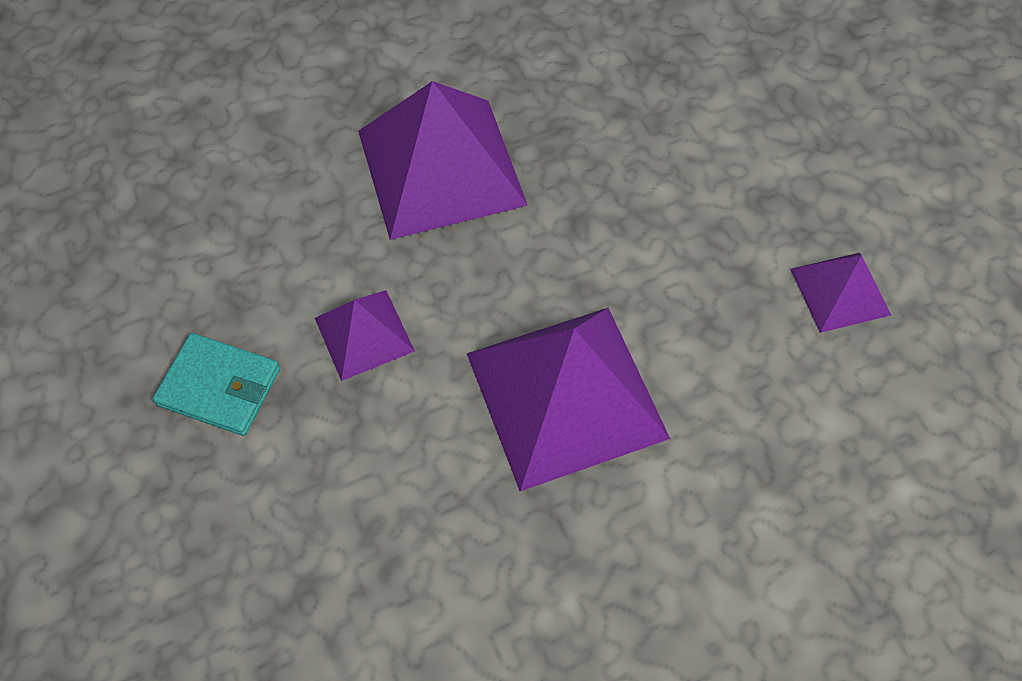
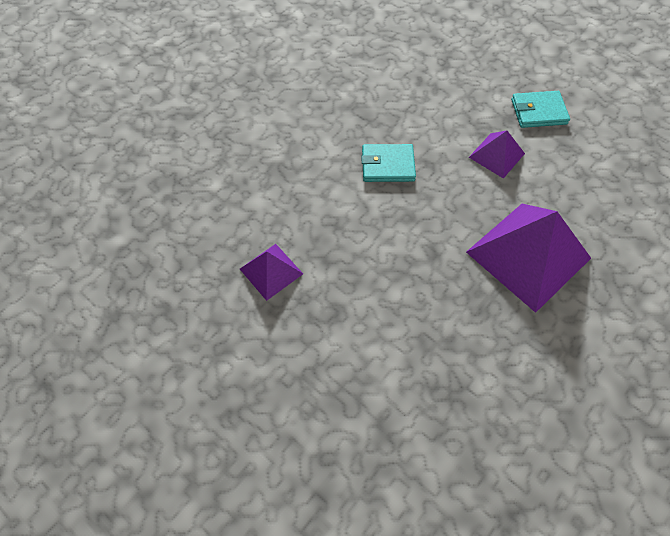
camera: 155 degrees right, 0 degrees up
(565, 395) = (388, 165): purple pyramid -> turquoise wallet

